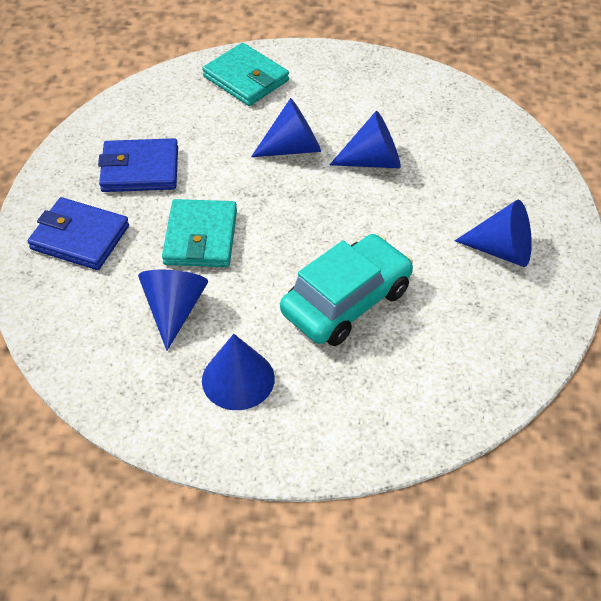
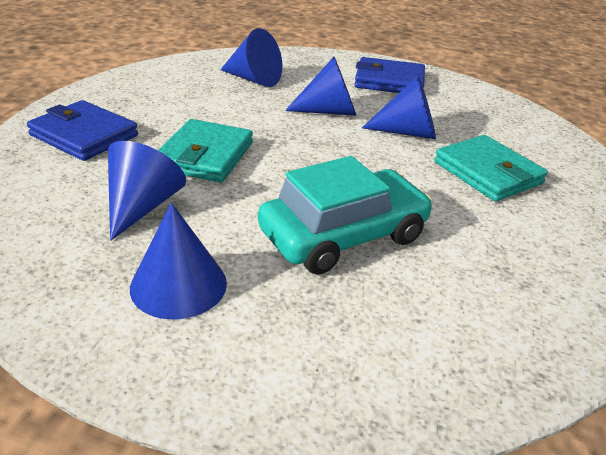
camera: 10 degrees right, 15 degrees down
(140, 169) = (174, 102): blue wallet -> blue wallet (389, 81)
(246, 78) = (303, 65): turquoise wallet -> turquoise wallet (487, 173)
(502, 250) = (542, 224): blue cone -> blue cone (254, 79)

